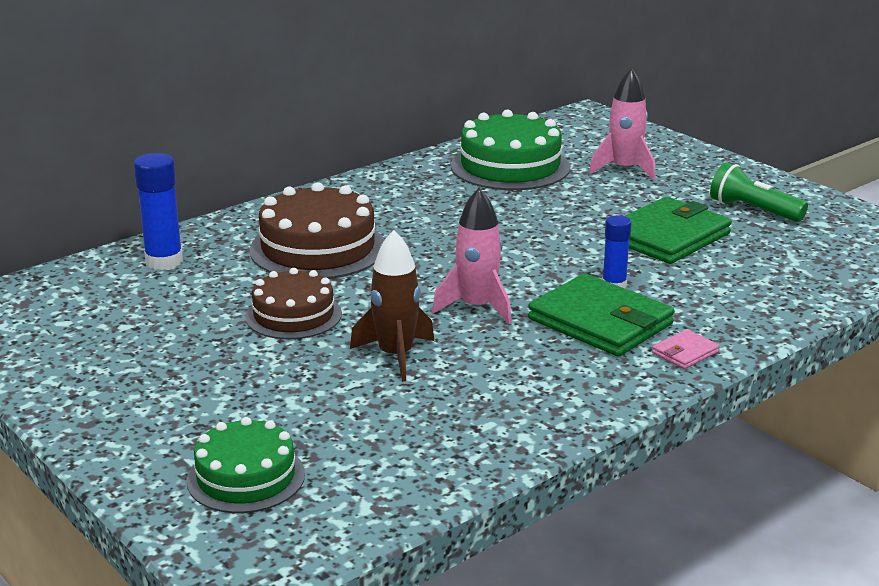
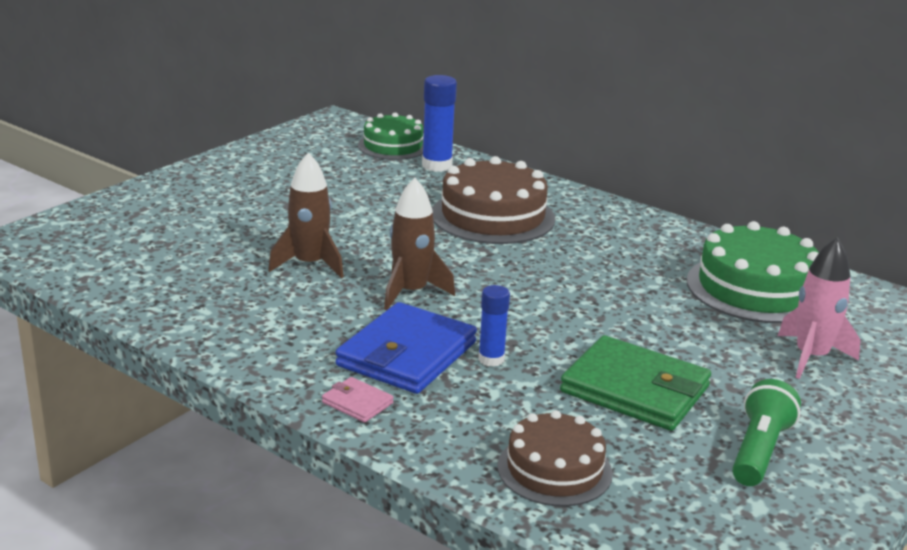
camera: 75 degrees right, 0 degrees up
(246, 477) = (124, 230): green cake -> green cake (393, 146)
(293, 315) = (365, 220): brown cake -> brown cake (554, 469)
(477, 307) = (411, 292): pink rocket -> brown rocket
(600, 322) = (406, 354): green wallet -> blue wallet

